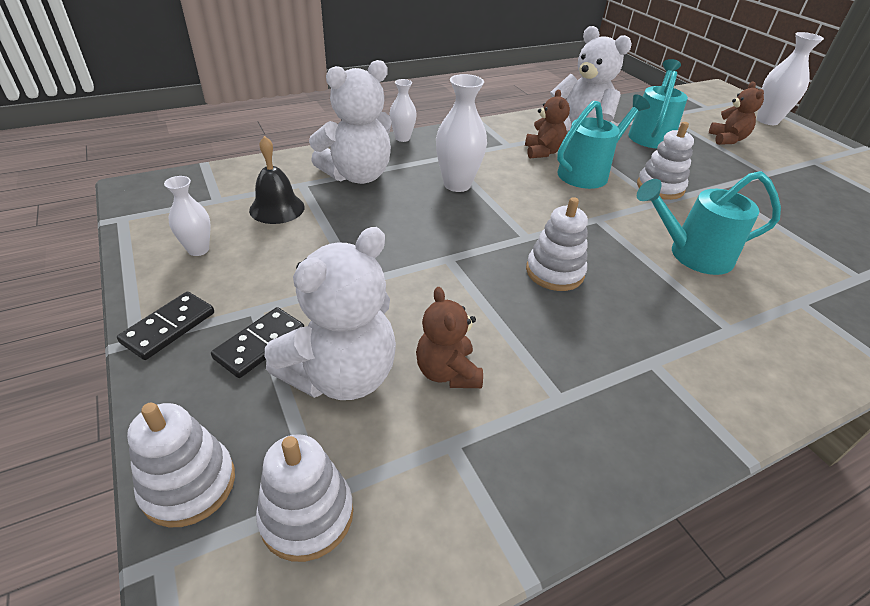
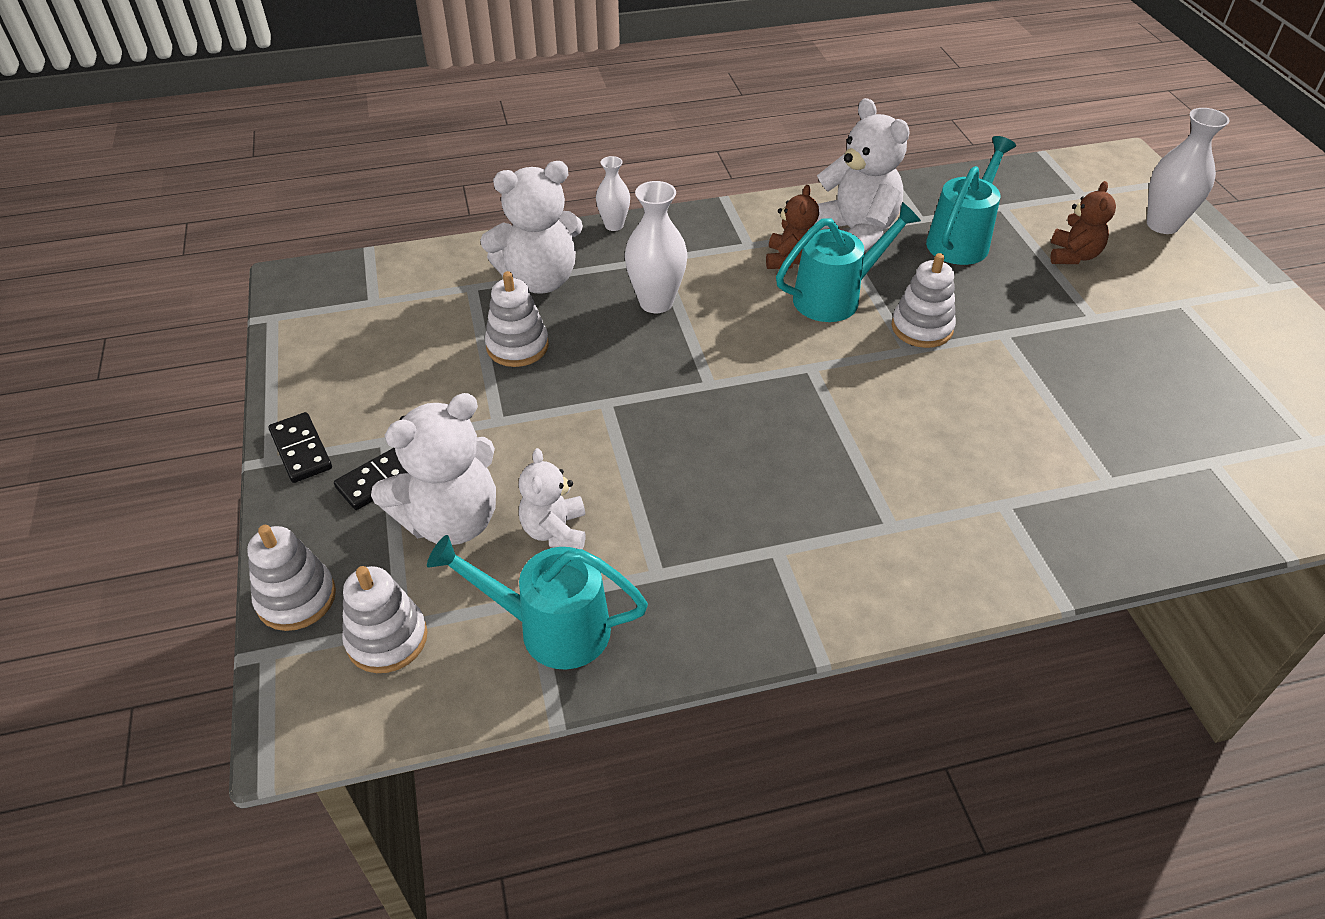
camera: 15 degrees right, 5 degrees up
(168, 327) = (301, 450): black domino -> black domino turned 75 degrees counterclockwise
(198, 249) = (343, 364): white vase -> none
(277, 208) = (435, 319): black bell -> none
(447, 372) = (555, 531): brown teddy bear -> white teddy bear
(554, 272) = (721, 433): white stacking toy -> white stacking toy (517, 346)
(691, 255) = (904, 428): turquoise watering can -> turquoise watering can (551, 628)

